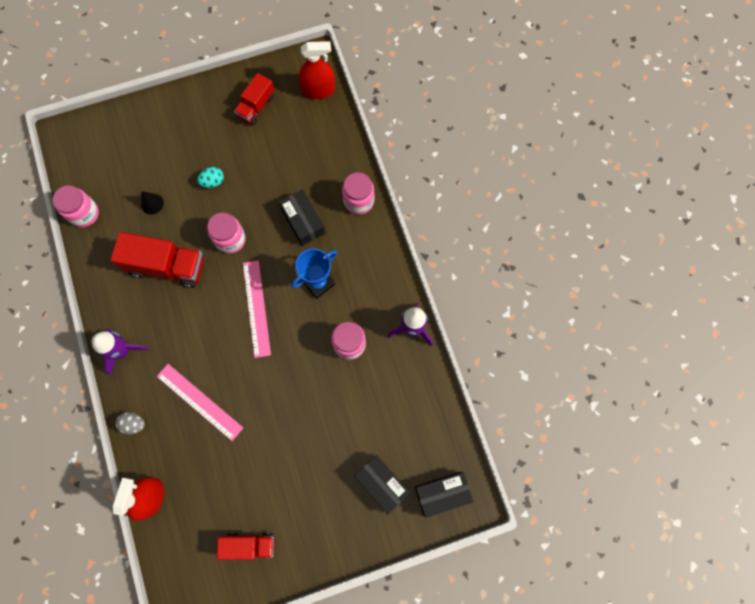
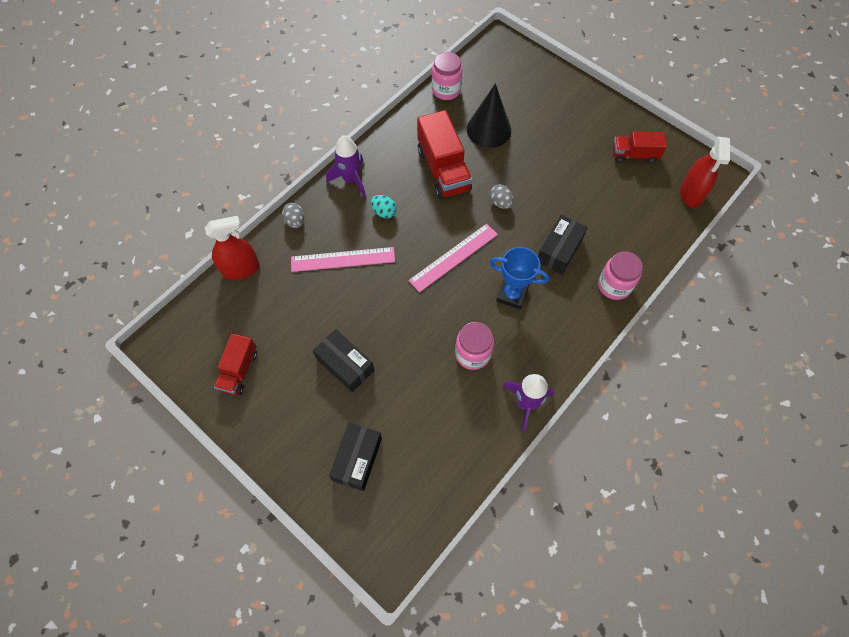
camera: 60 degrees right, 10 degrees down
(152, 203) = (489, 129): black cone -> black cone, size x2.01
(199, 402) = (343, 259): pink ruler -> pink ruler turned 75 degrees clockwise
(213, 182) = (541, 161): turquoise egg -> turquoise egg (384, 212)
(230, 239) = (500, 203): pink jar -> grey egg
(249, 545) = (239, 370): red truck -> red truck turned 45 degrees clockwise
(318, 90) = (691, 193): red spray bottle -> red spray bottle turned 45 degrees clockwise
(442, 493) = (380, 526): black box -> black box (345, 365)

